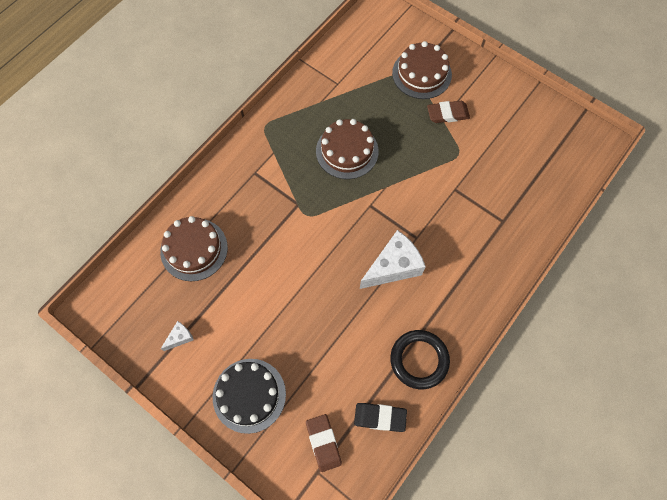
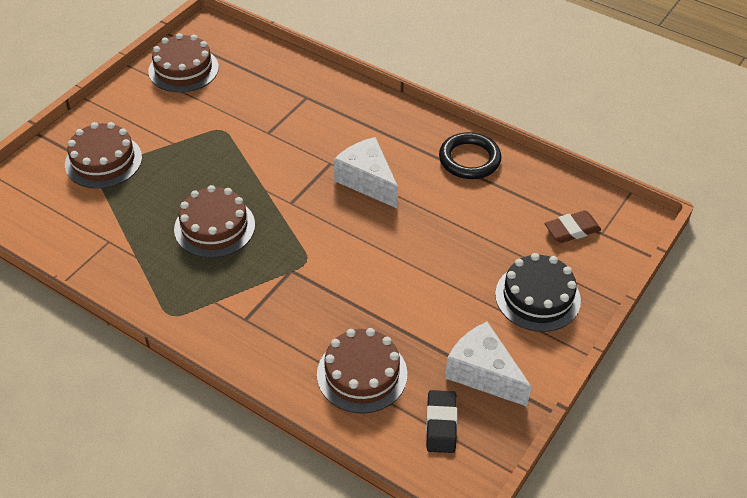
camera: 95 degrees left, 20 degrees down
(180, 337) = (483, 373): white cheese -> white cheese, size x2.15
(380, 417) = (535, 187): black eraser -> black eraser (441, 424)
(447, 114) = (166, 138): brown eraser -> none
(536, 123) = (183, 69): none -> brown cake

